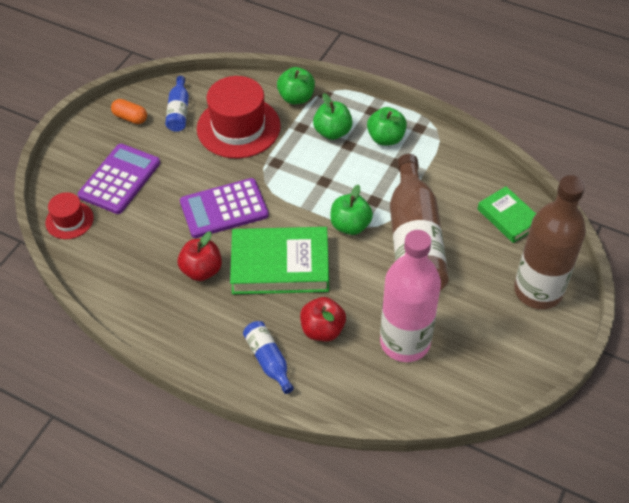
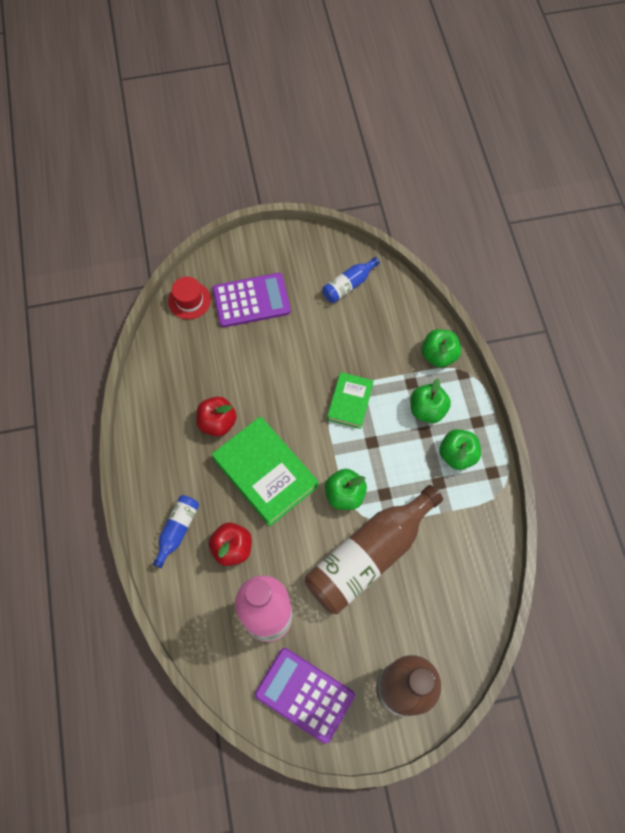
camera: 50 degrees right, 15 degrees up
(130, 118) = (313, 258): orange capsule -> none
(224, 209) = (284, 392): purple calculator -> purple calculator (304, 694)
(238, 127) = (370, 338): red hat -> none
(508, 217) = (457, 613): green book -> green book (350, 402)

